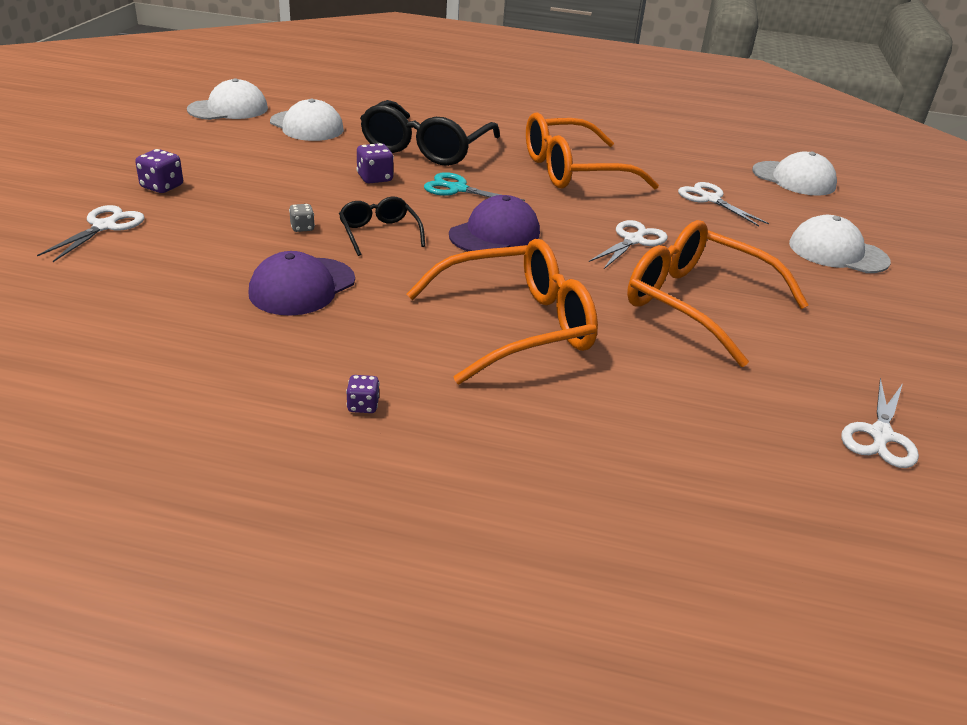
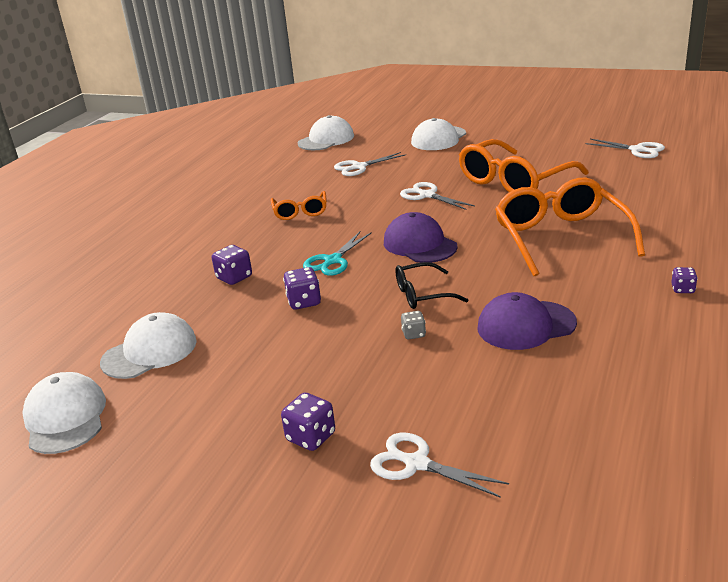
camera: 75 degrees left, 5 degrees down
(302, 287) = (525, 325): purple cap -> purple cap turned 120 degrees clockwise
(426, 148) = (234, 278): black glasses -> purple dice
(573, 171) = (300, 212): orange glasses -> orange glasses, size x0.51

